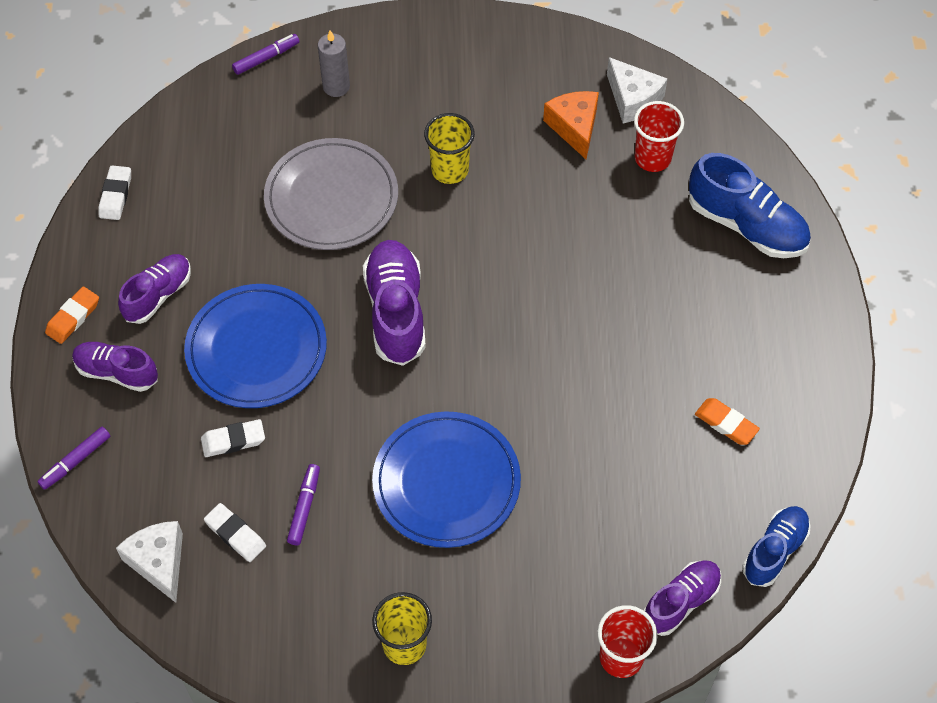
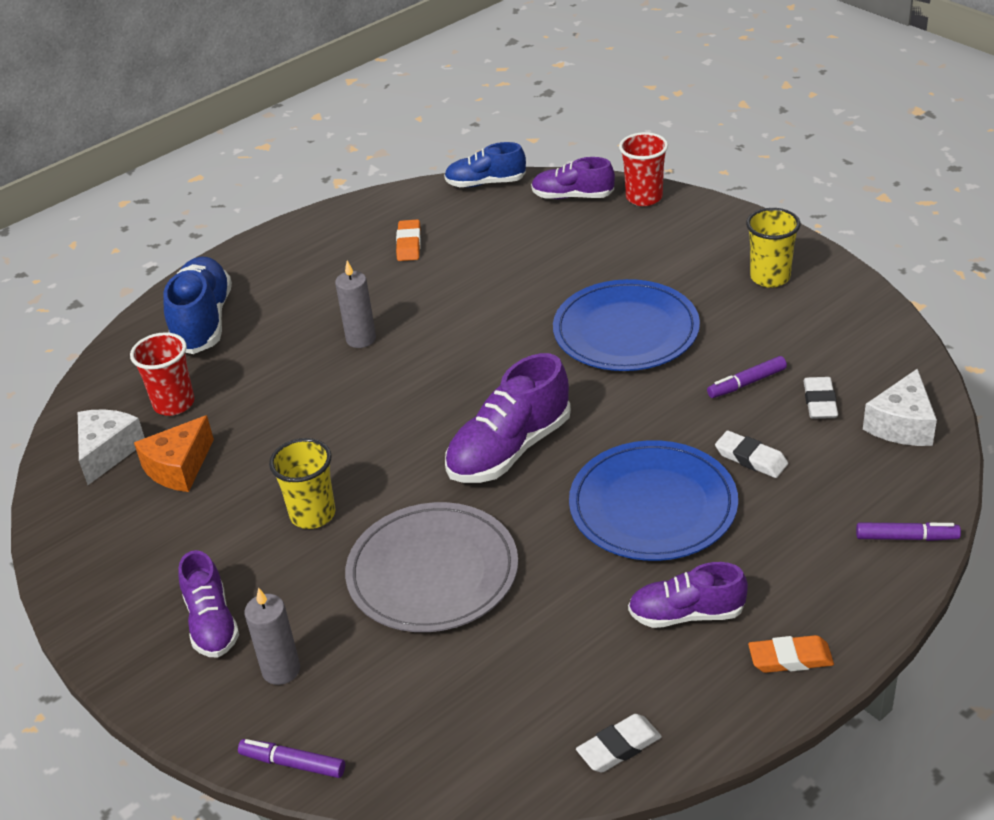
camera: 125 degrees left, 20 degrees down
(117, 372) = (796, 578): purple shoe -> purple shoe (212, 623)
(618, 308) = (361, 339): none -> grey candle

